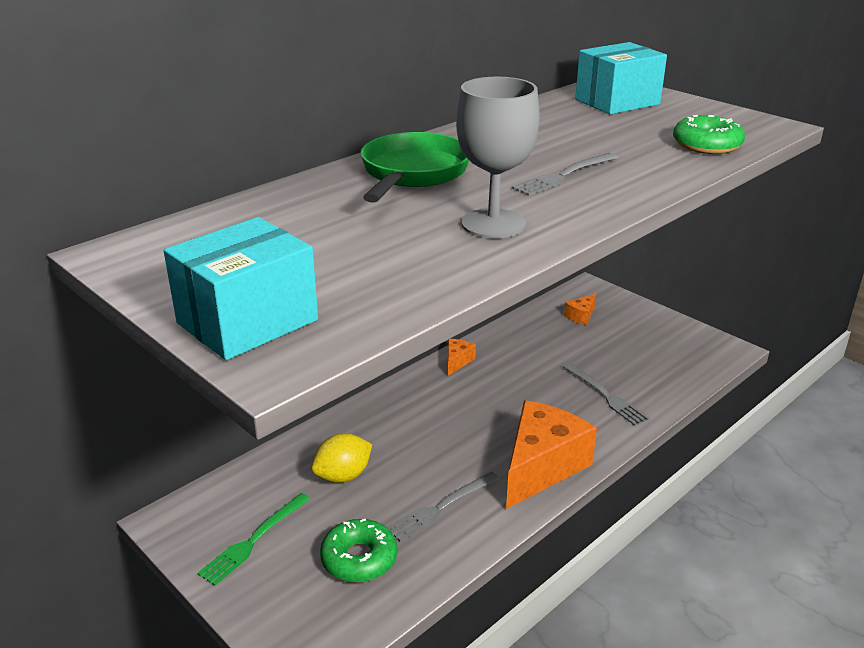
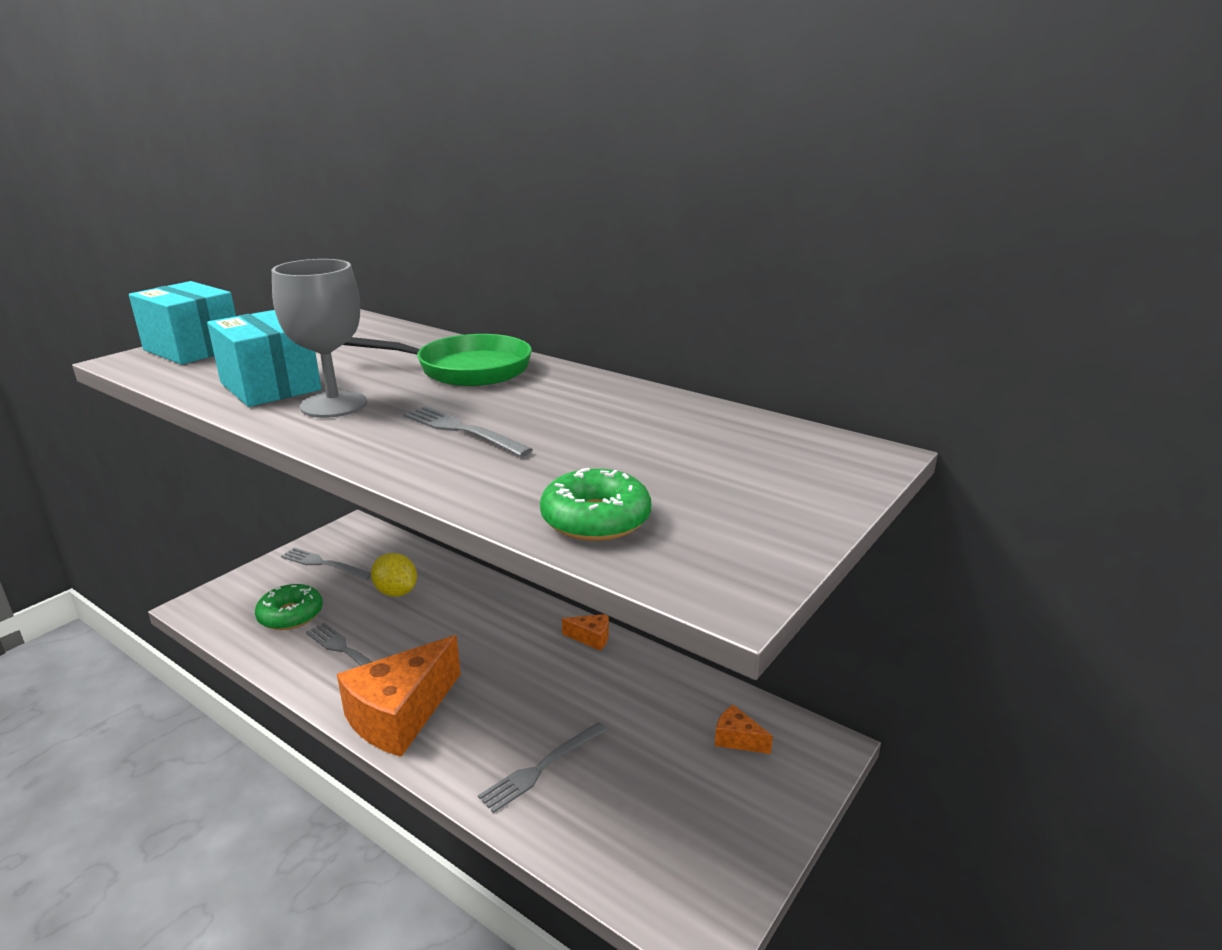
camera: 80 degrees right, 5 degrees down
(253, 540) = (324, 564): green fork -> grey fork
(541, 467) = (400, 715): orange cheese -> orange cheese turned 105 degrees clockwise
(617, 102) = (773, 458): turquoise box -> turquoise box (270, 386)

